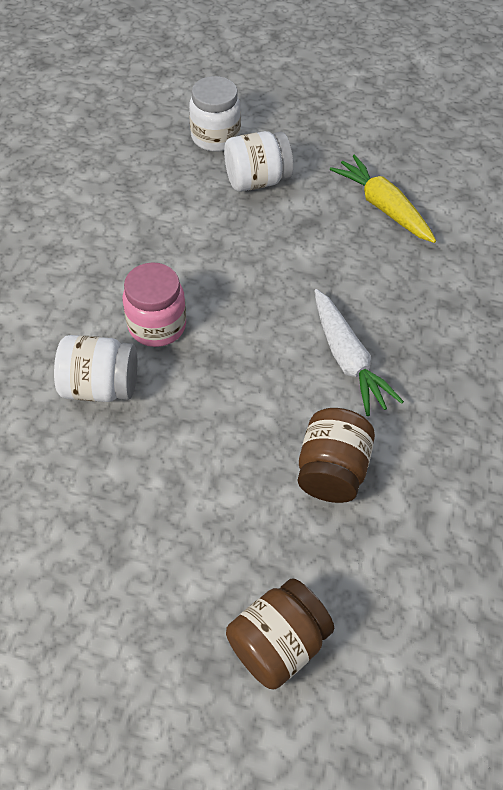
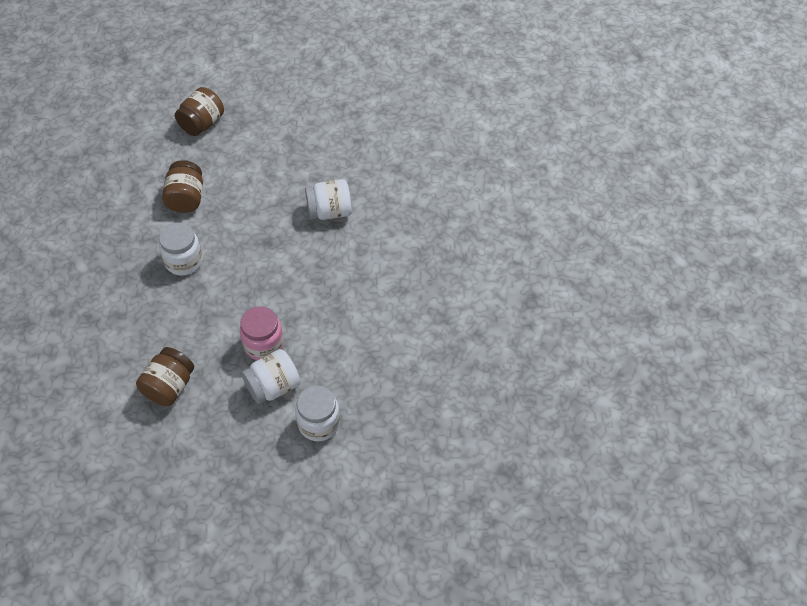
camera: 165 degrees right, 0 degrees up
(157, 325) = (309, 254): pink jar -> pink jar (264, 345)
(347, 359) = (184, 261): white carrot -> white jar
(382, 207) = (169, 386): yellow carrot -> brown jar

